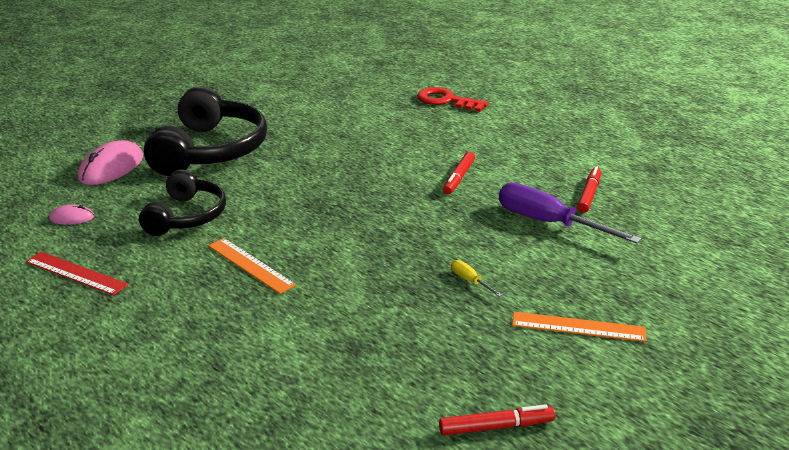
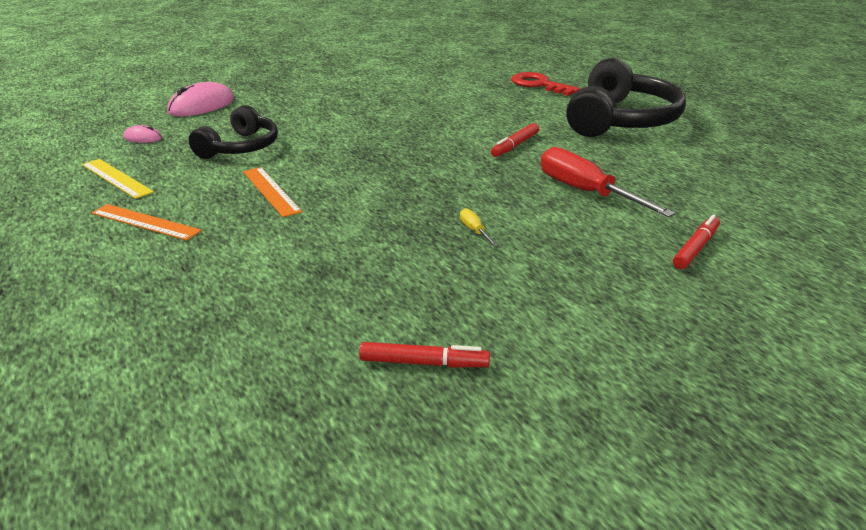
camera: 15 degrees right, 0 degrees up
(76, 273) = (116, 178): red ruler -> yellow ruler
(210, 150) = (295, 102): black headphones -> black headphones (621, 120)
(548, 223) = (586, 192): purple screwdriver -> red screwdriver
(578, 327) = (567, 286): orange ruler -> orange ruler (145, 222)
(589, 194) = (644, 173): red marker -> red marker (696, 248)

